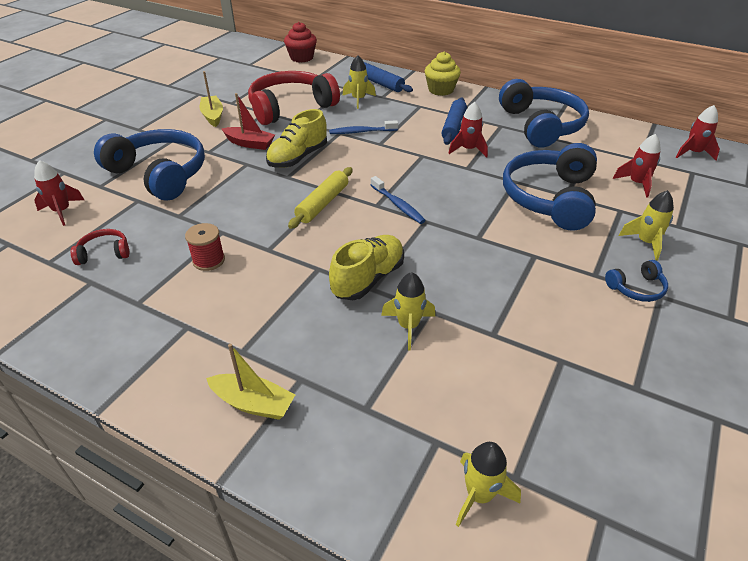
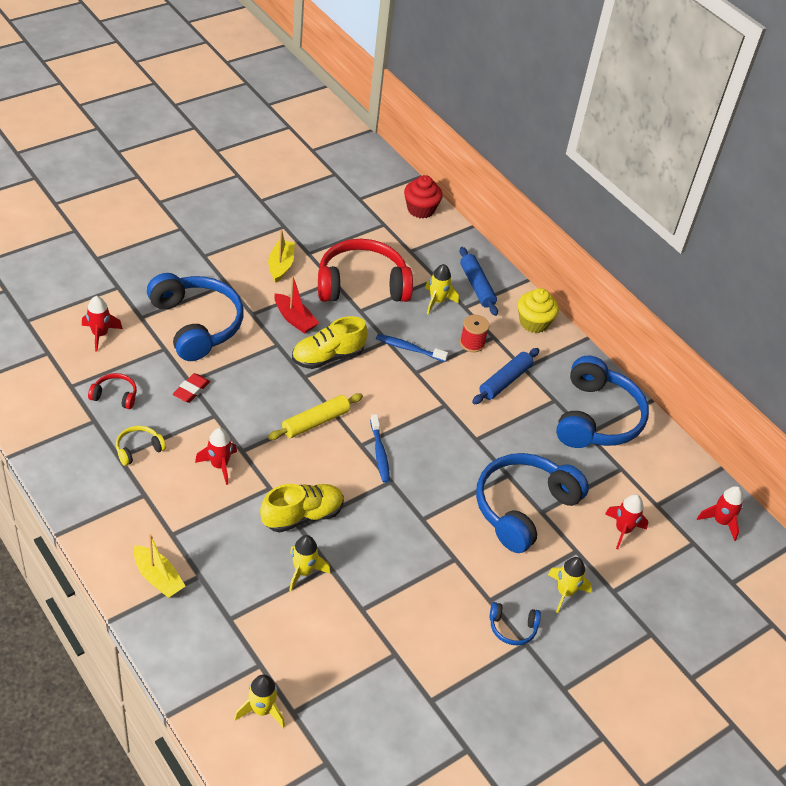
camera: 20 degrees right, 5 degrees up
(156, 288) = (138, 449): none -> yellow headphones
(185, 221) = (191, 390): none -> red eraser
(209, 260) = (190, 440): red spool -> red spool (472, 343)
(468, 150) = (495, 417): red rocket -> red rocket (219, 466)

